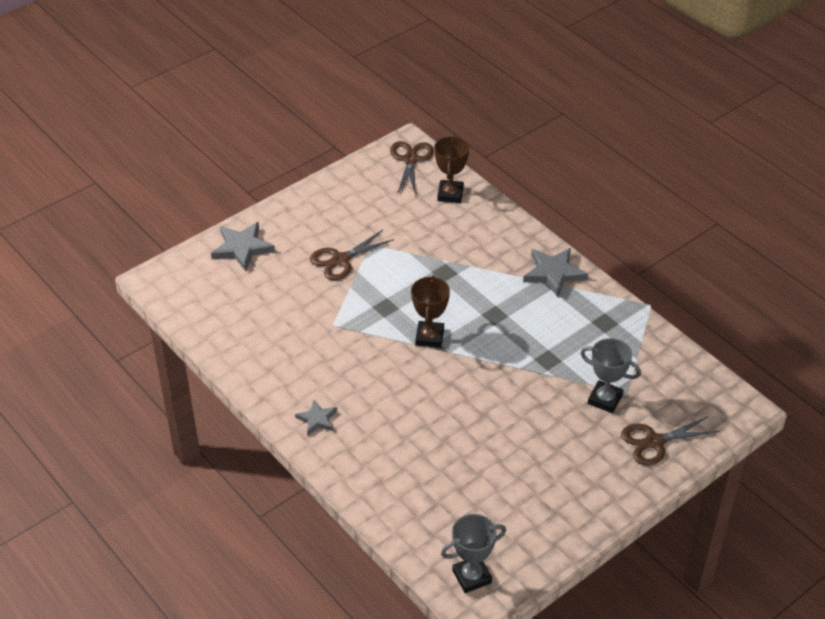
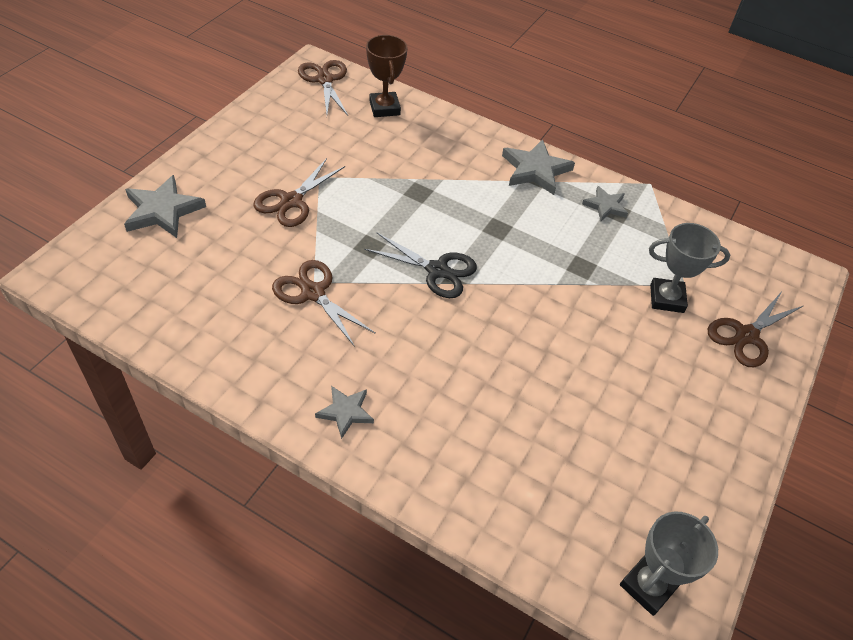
camera: 25 degrees left, 5 degrees up
(328, 333) = (313, 293): none -> brown scissors
(429, 337) = (437, 270): brown trophy -> black scissors
(598, 315) = (605, 206): none -> grey star

